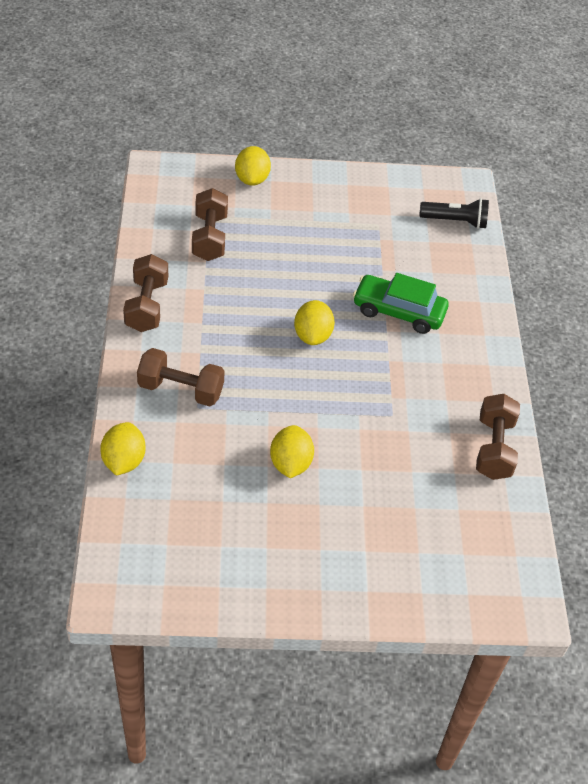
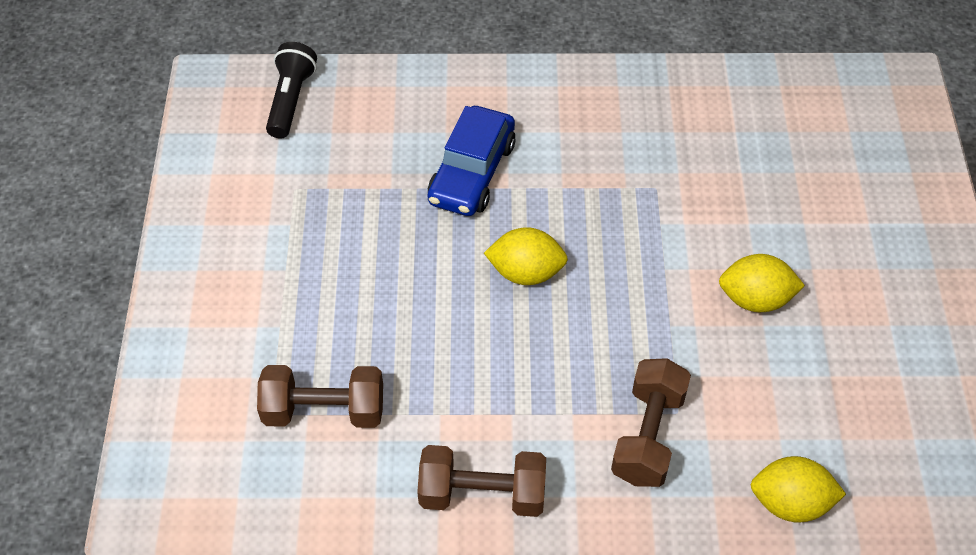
camera: 85 degrees left, 5 degrees up
(252, 179) = (184, 353): yellow lemon -> none
(398, 311) = (472, 172): green car -> blue car
(494, 448) = (691, 91): brown dumbbell -> none

